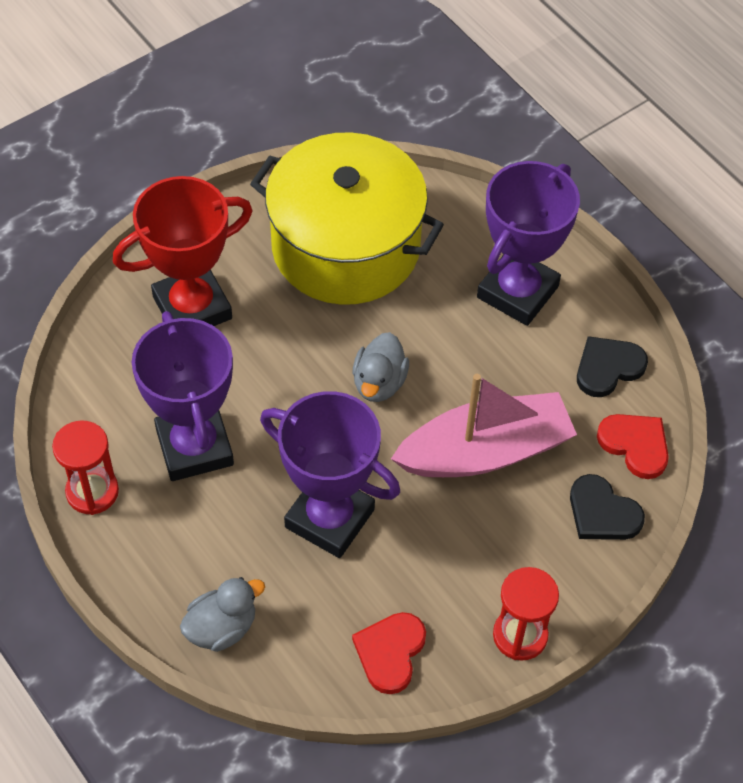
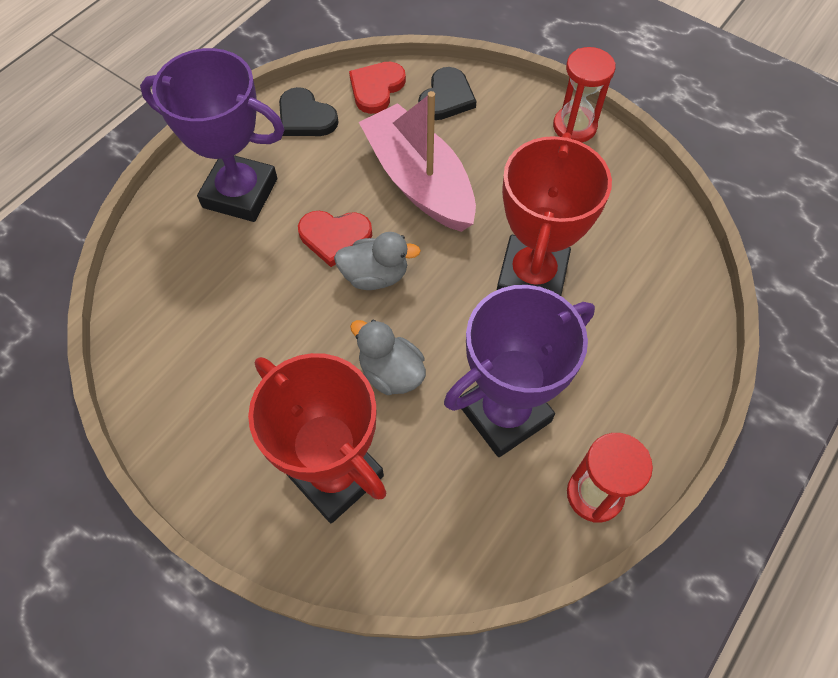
camera: 105 degrees left, 5 degrees up
(222, 628) = (674, 329): grey duck -> grey duck (391, 372)
(329, 518) = (532, 277): purple trophy -> red trophy
(345, 247) = (216, 347): yellow pot -> none
(390, 652) = (631, 203): red heart -> red heart (335, 237)

